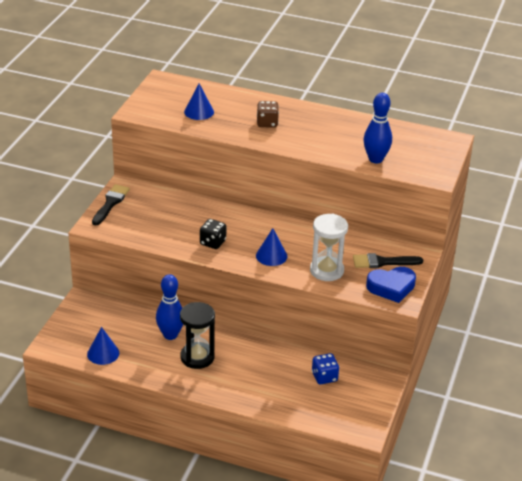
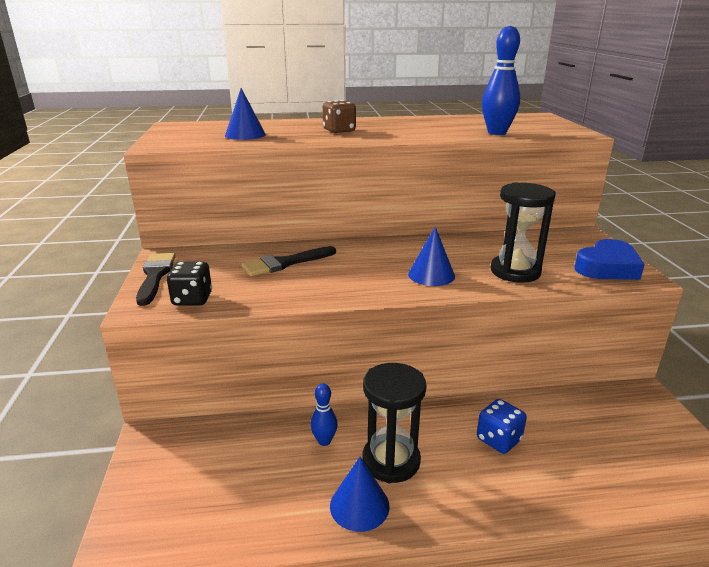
camera: 25 degrees left, 10 degrees down
(103, 353) = (232, 518): blue cone -> blue cone (359, 505)
(170, 335) = (324, 441): blue bowling pin -> blue bowling pin, size x0.56
(212, 242) = (340, 281): black dice -> black dice (192, 299)
(324, 377) = (579, 420): blue dice -> blue dice (498, 439)
(326, 270) = (515, 271): white hourglass -> black hourglass
(383, 262) = (560, 248): black brush -> black brush (285, 263)

